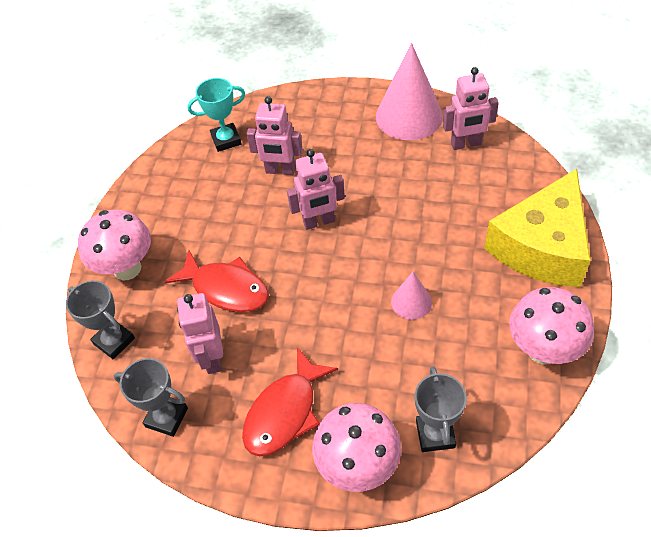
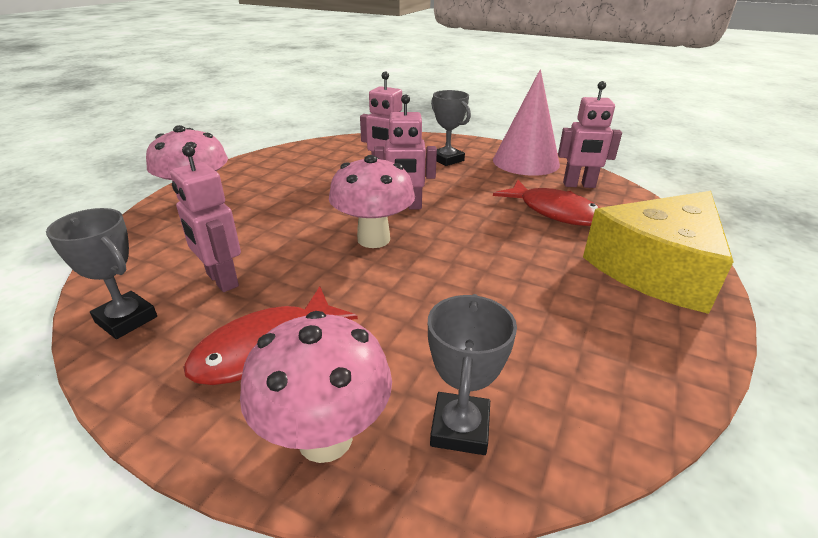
camera: 10 degrees right, 20 degrees down
(114, 341) = (136, 246): grey trophy -> grey trophy (447, 159)
(212, 358) = (221, 280): pink robot -> pink robot turned 45 degrees counterclockwise
(226, 140) = (350, 149): turquoise trophy -> none
(226, 288) = (280, 232): red fish -> red fish (554, 212)
(411, 302) = (479, 282): pink cone -> none
(542, 350) = (649, 366): pink mushroom -> pink mushroom (373, 239)

